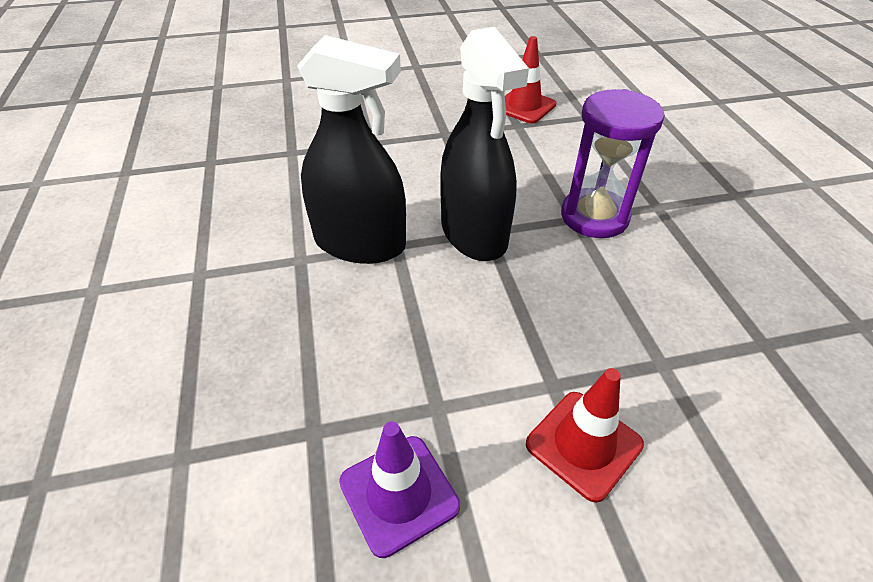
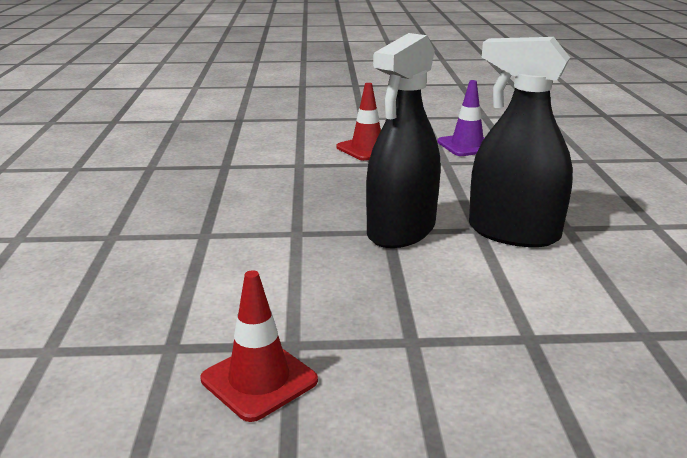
camera: 170 degrees left, 20 degrees down
(474, 233) = (401, 230): black spray bottle -> black spray bottle turned 135 degrees counterclockwise
(594, 216) = (276, 232): purple hourglass -> none

